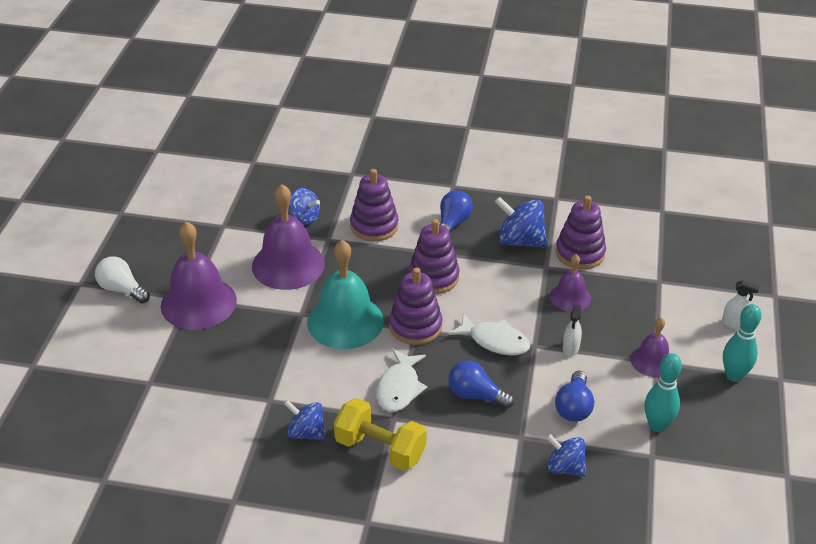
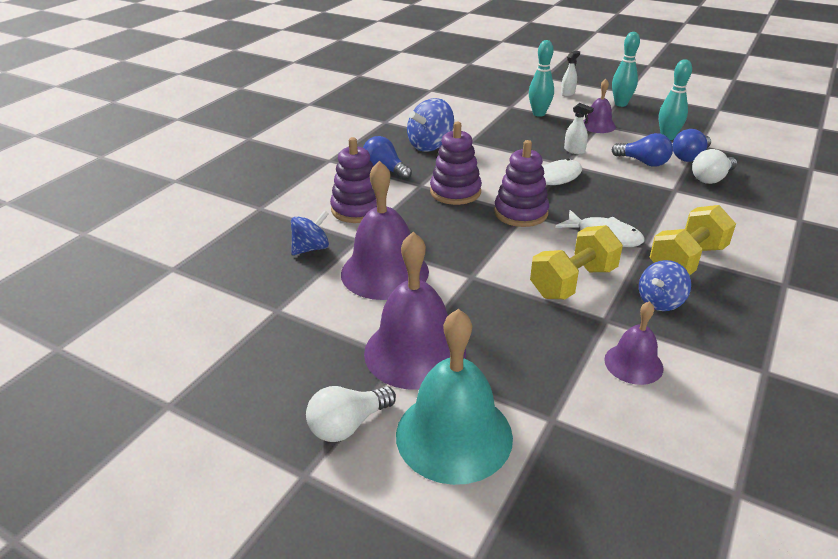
camera: 70 degrees left, 5 degrees down
(315, 375) = (573, 282): none -> yellow dumbbell
(345, 321) = (497, 250): turquoise bell -> turquoise bell (454, 435)
(476, 395) = (622, 200): blue light bulb -> blue light bulb (690, 157)
(565, 467) = (711, 178): blue spinning top -> white light bulb
(570, 297) = (513, 139): purple bell -> purple bell (633, 363)
(580, 253) = (462, 126): purple stacking toy -> none
(652, 307) = (539, 114): none -> turquoise bowling pin

